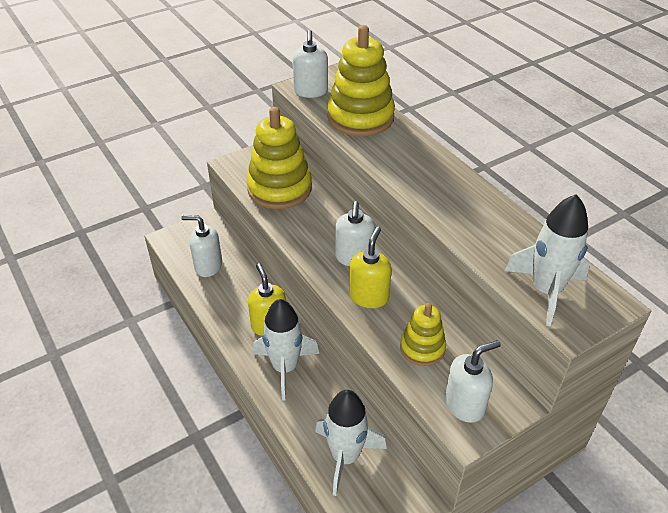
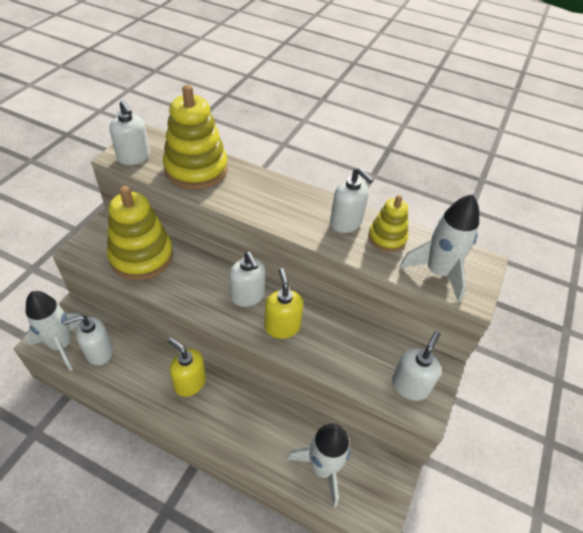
camera: 35 degrees left, 5 degrees up
(285, 368) = (228, 415): white rocket -> white rocket (62, 344)
(422, 348) = (350, 353): yellow stacking toy -> yellow stacking toy (387, 238)
(477, 211) = (346, 223): none -> white soap dispenser

